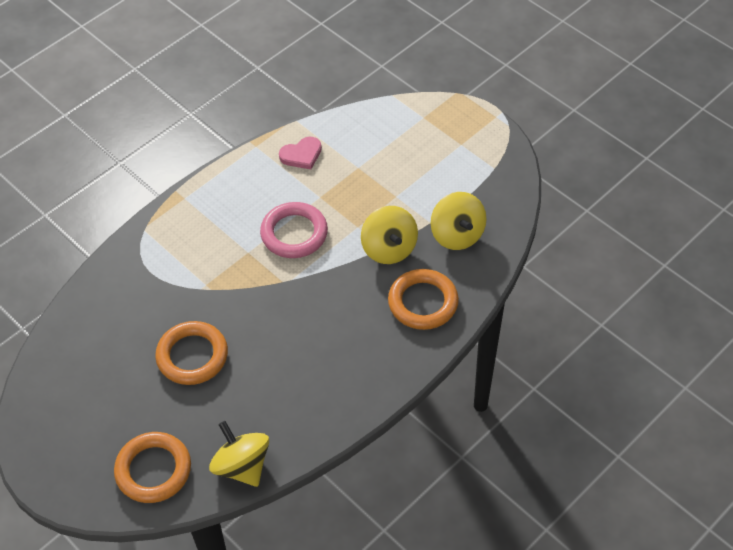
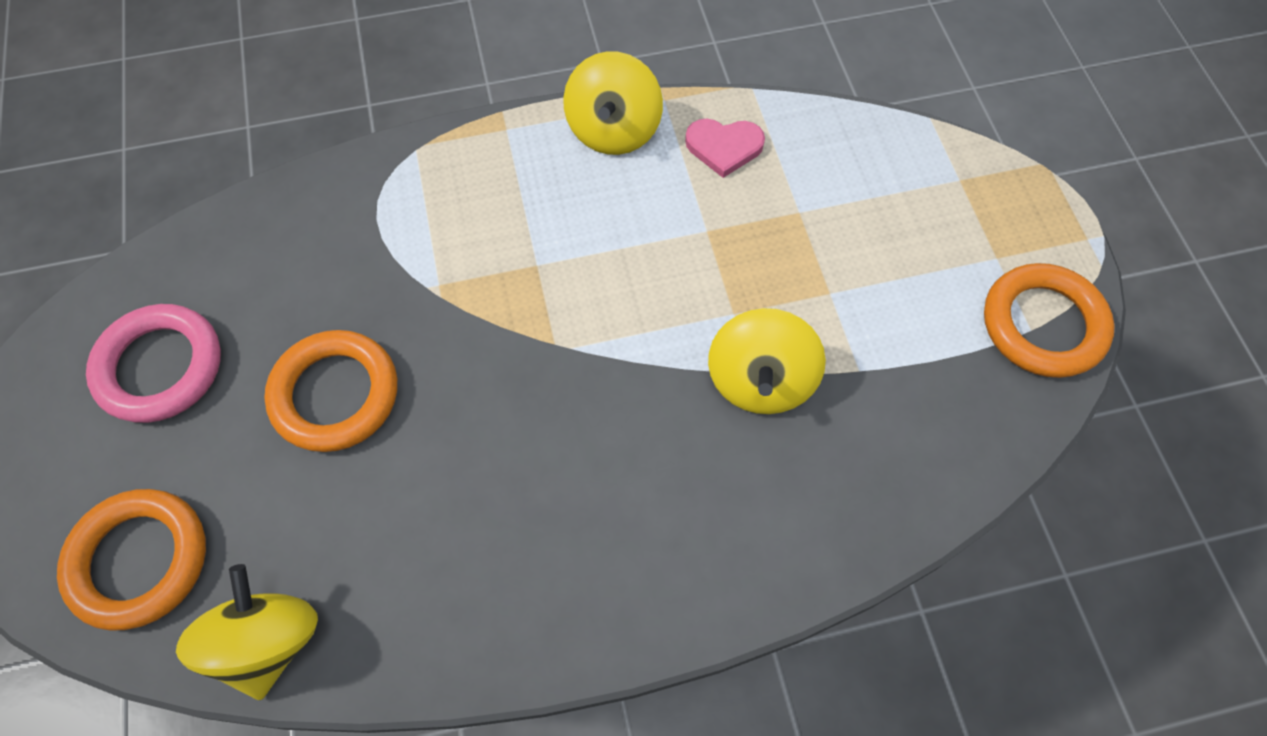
camera: 30 degrees right, 10 degrees up
(294, 233) = (626, 271): pink ring -> pink ring (160, 367)
(423, 302) = (755, 513): orange ring -> orange ring (1043, 325)
(457, 235) = (892, 419): yellow spinning top -> yellow spinning top (613, 130)

